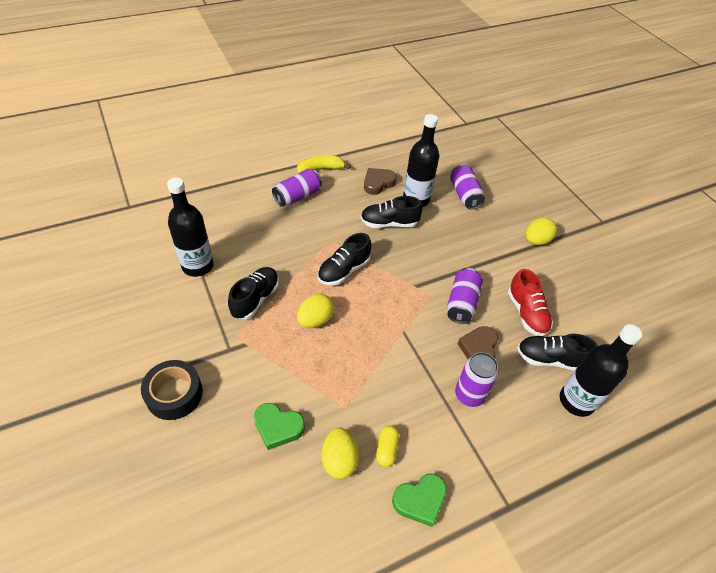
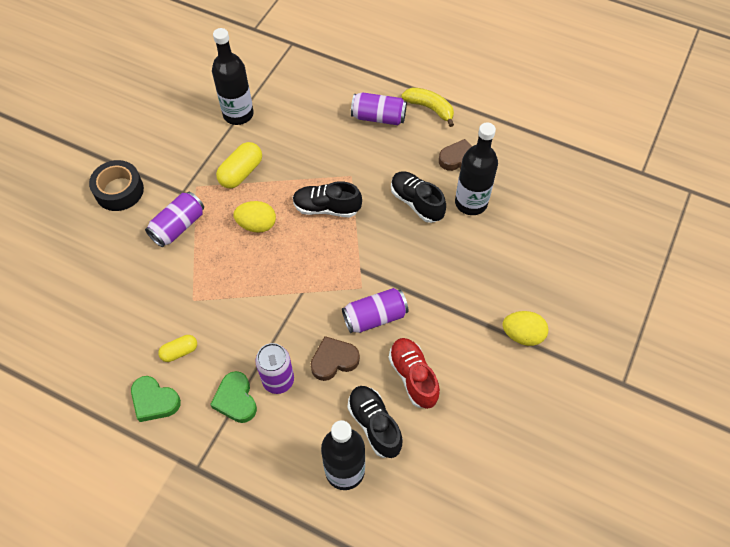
camera: 55 degrees right, 10 degrees up
(255, 299) = (241, 173): black shoe -> yellow capsule
(278, 427) = (143, 270): green heart -> green heart (236, 399)
(339, 460) = (147, 326): yellow egg -> none
(464, 195) = (522, 237): purple can -> purple can (178, 226)
(526, 313) = (413, 376): red shoe -> red shoe turned 120 degrees clockwise

